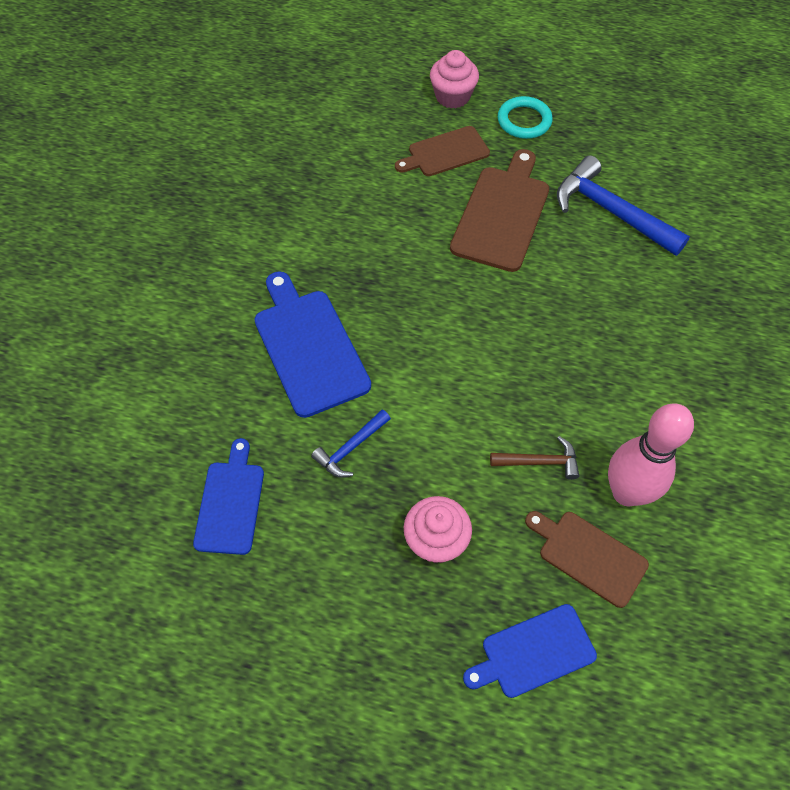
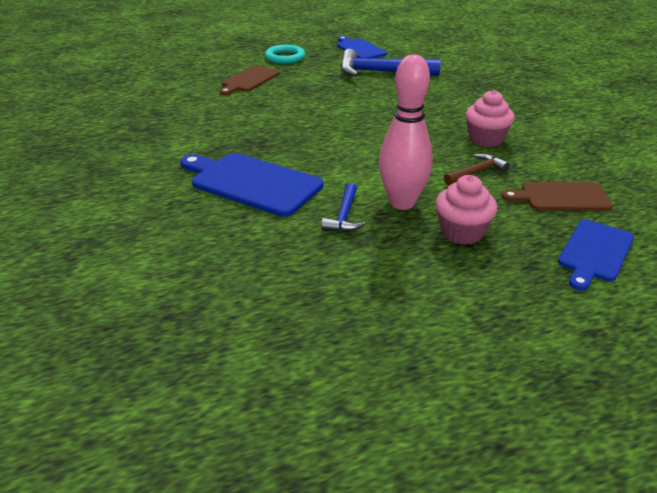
camera: 35 degrees left, 25 degrees down
(230, 503) = (282, 282): blue cutting board -> blue cutting board (360, 49)
(452, 96) = (226, 60): pink cupcake -> pink cupcake (486, 139)
(502, 214) = (317, 91): brown cutting board -> none
(626, 493) = (542, 164): pink bowling pin -> pink bowling pin (402, 203)

